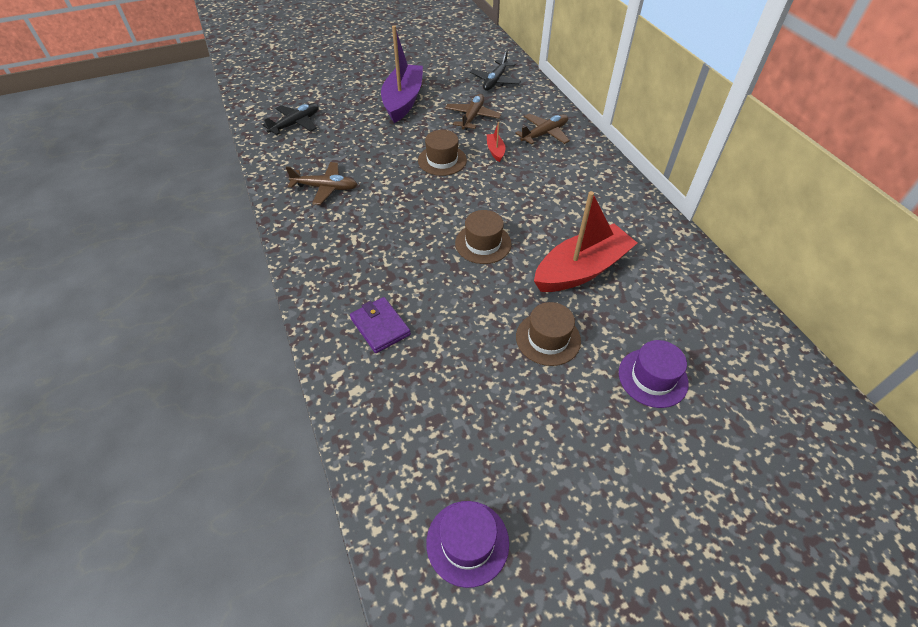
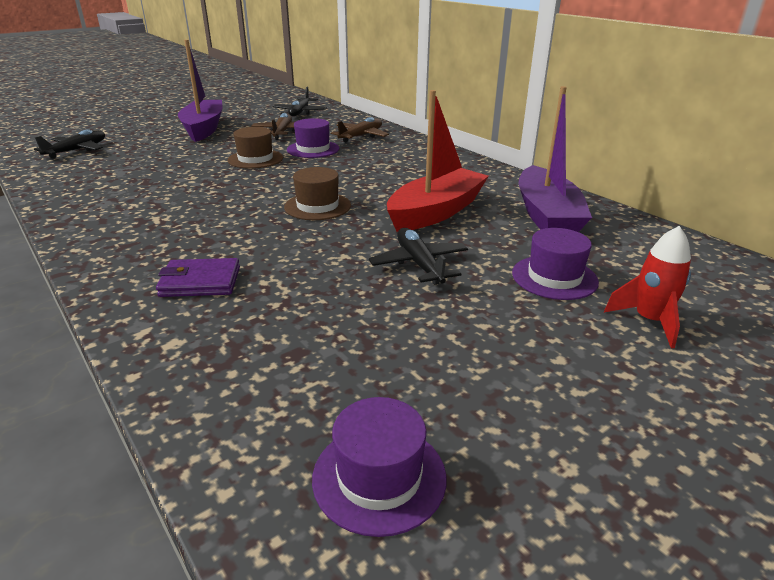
camera: 15 degrees left, 20 degrees down
(325, 188) = (116, 187): brown plane -> none
(380, 327) = (200, 282): purple wallet -> purple wallet turned 45 degrees counterclockwise
(495, 151) = (313, 149): red boat -> purple hat
(548, 338) = (419, 264): brown hat -> black plane
(678, 293) = (546, 216): none -> purple boat
(708, 446) = (649, 321): none -> red rocket

